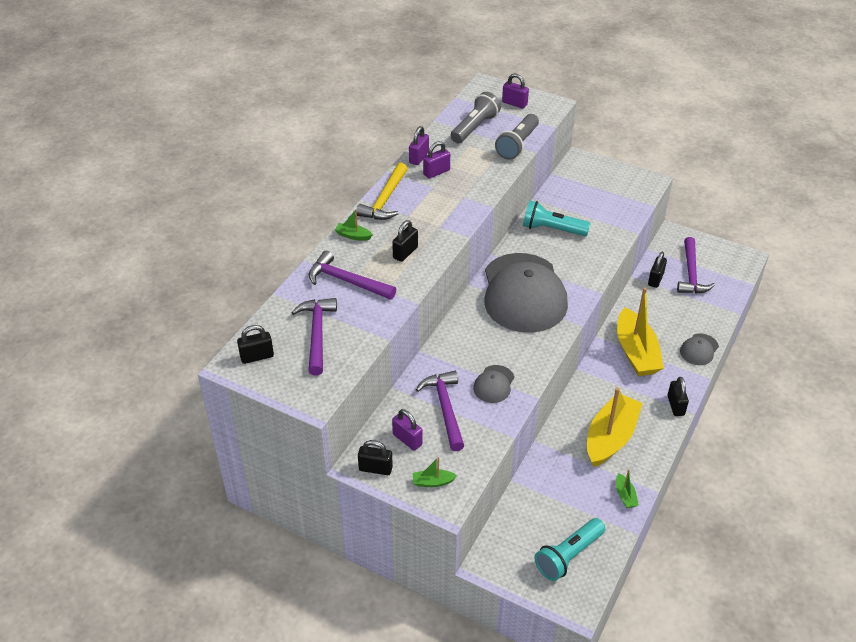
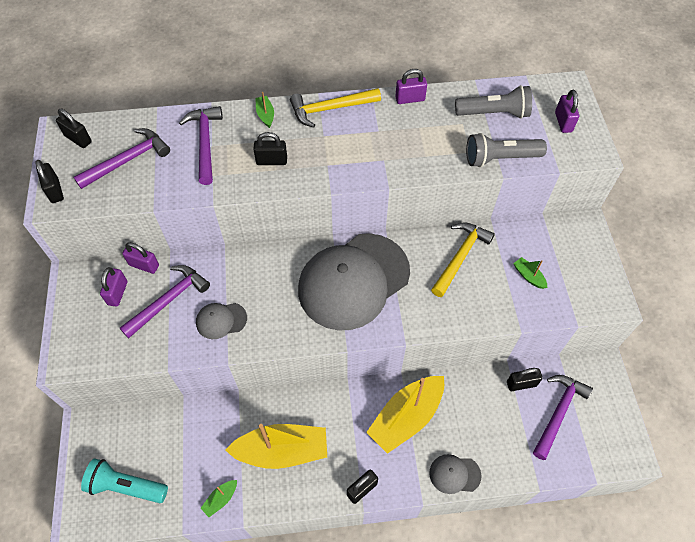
camera: 55 degrees right, 15 degrees up
(375, 468) = (74, 289): black padlock -> black padlock (55, 191)
(432, 482) = (81, 337): green boat -> green boat (528, 276)
(436, 172) = (401, 122): purple padlock -> purple padlock (144, 265)
(552, 229) = (460, 257): turquoise flashlight -> yellow hammer
(691, 273) = (558, 412): purple hammer -> purple hammer turned 150 degrees clockwise

